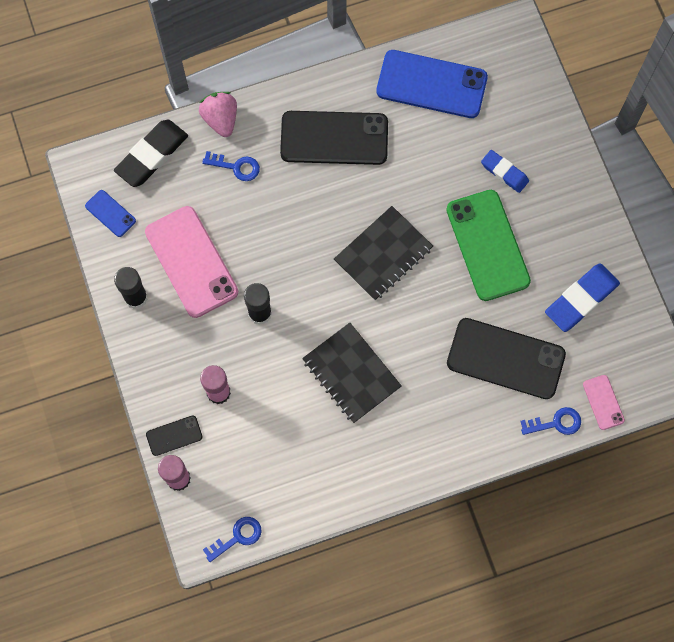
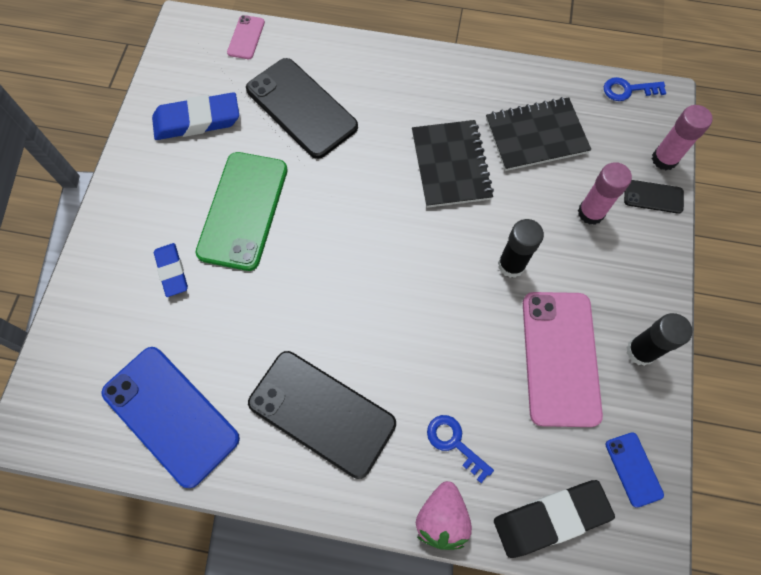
camera: 150 degrees left, 5 degrees down
(383, 254) = (351, 256): black notebook -> black notebook (536, 136)
(555, 423) = (297, 42): blue key -> none

